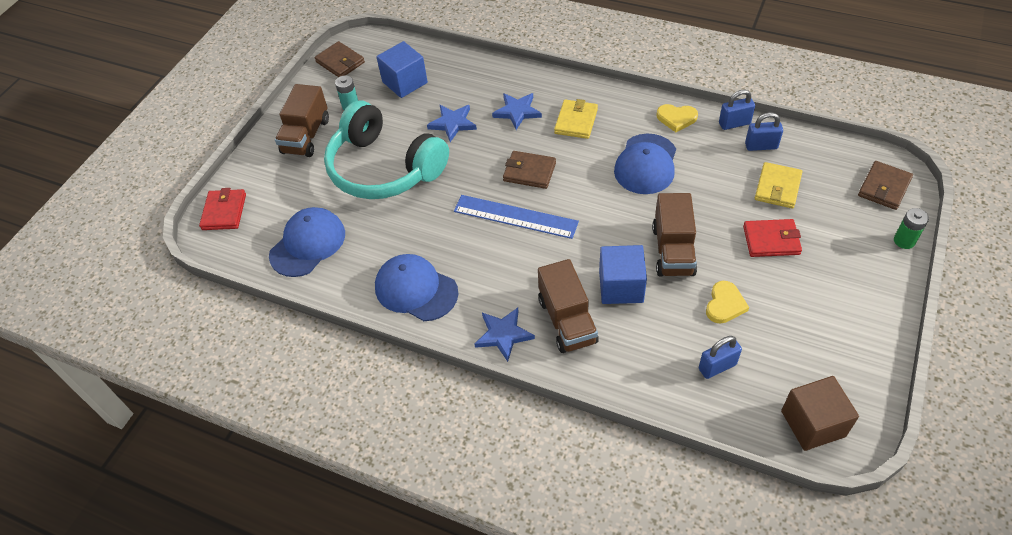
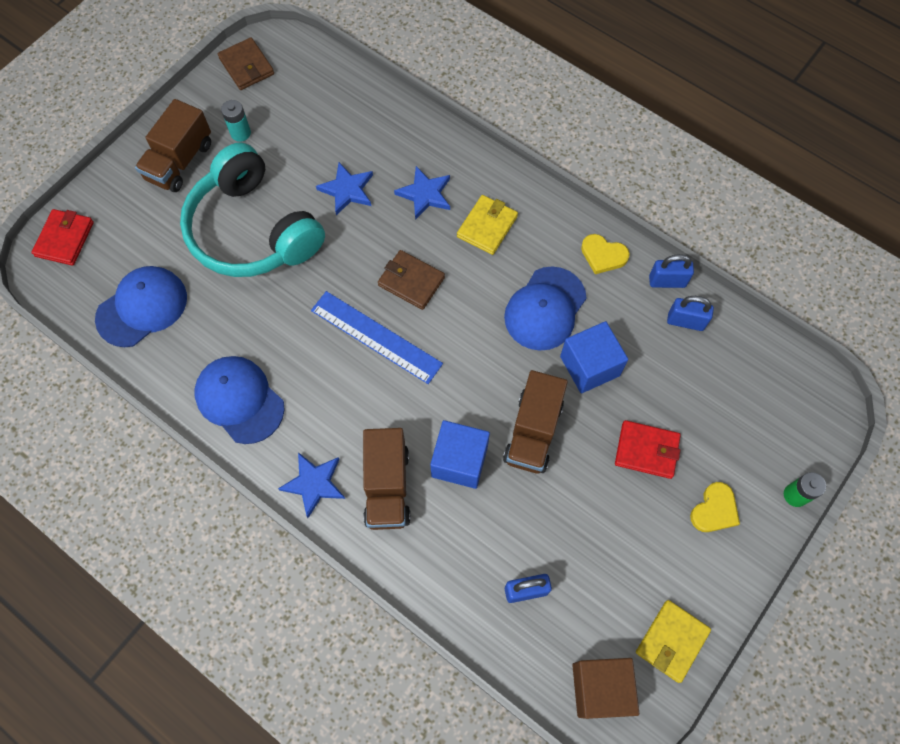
camera: 10 degrees right, 15 degrees up
(405, 82) = (311, 116): blue cube -> blue cube (589, 366)
(725, 304) = (563, 517): yellow heart -> yellow heart (714, 510)
(777, 187) = (681, 383): yellow wallet -> yellow wallet (672, 641)
(884, 187) = (803, 418): brown wallet -> none

